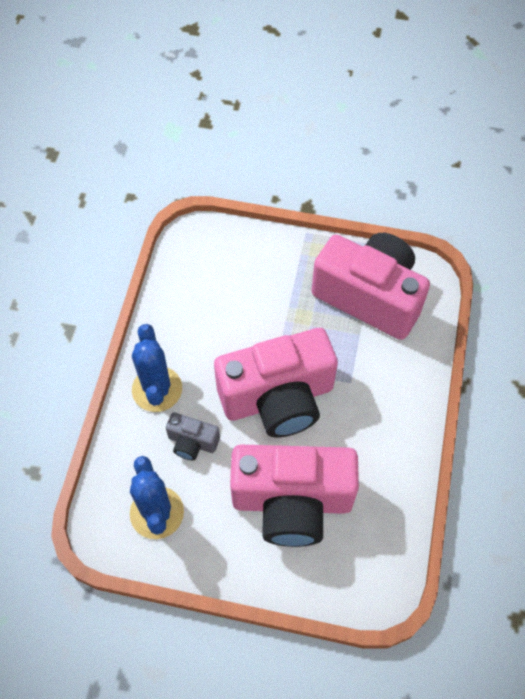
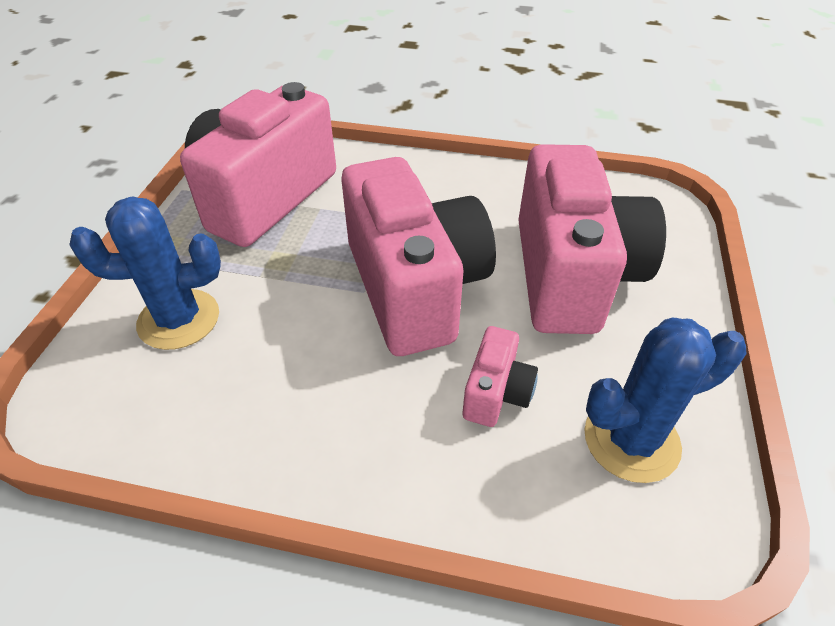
camera: 90 degrees left, 15 degrees down
(157, 389) = (395, 452): blue cactus -> blue cactus (179, 319)
(192, 442) = (496, 393): grey camera -> pink camera

